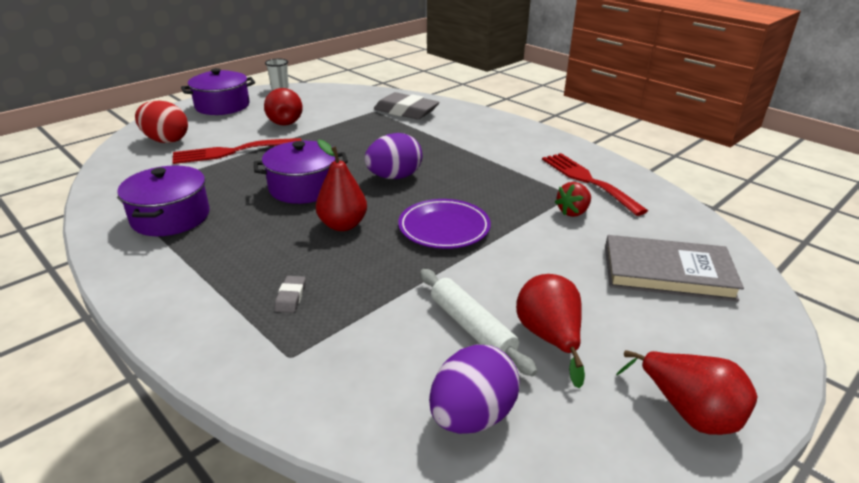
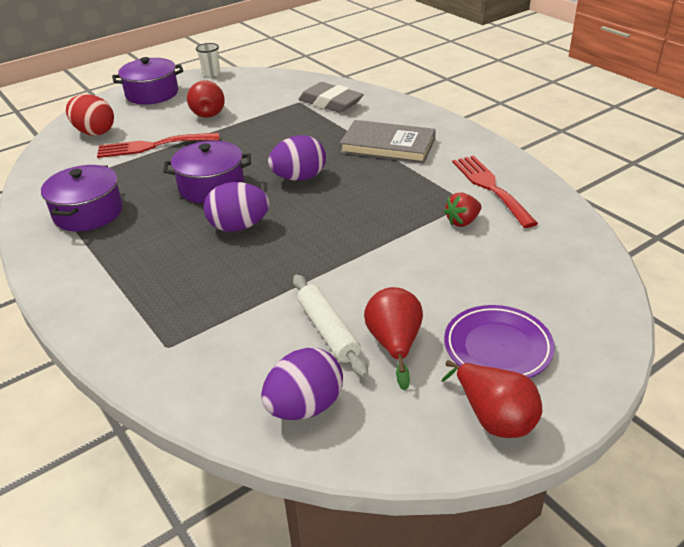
camera: 10 degrees right, 5 degrees up
(290, 297) = (178, 294): grey eraser -> none
(343, 225) = (239, 227): red pear -> purple egg
(444, 228) = (331, 234): purple plate -> purple plate (497, 347)
(667, 272) = (531, 288): grey book -> grey book (388, 146)

